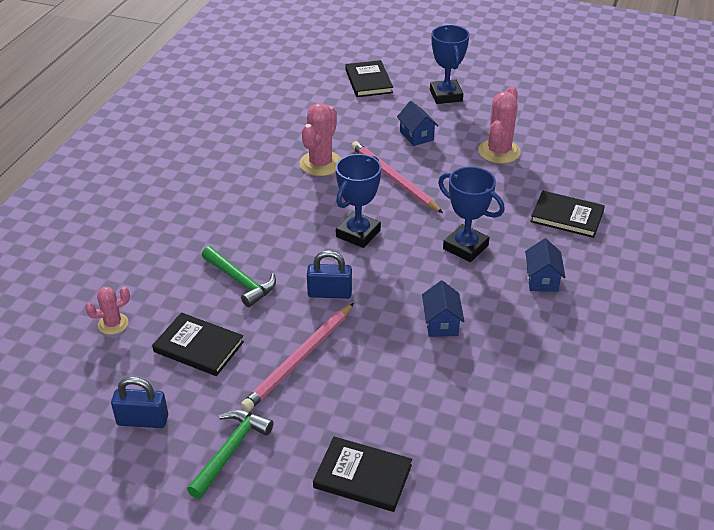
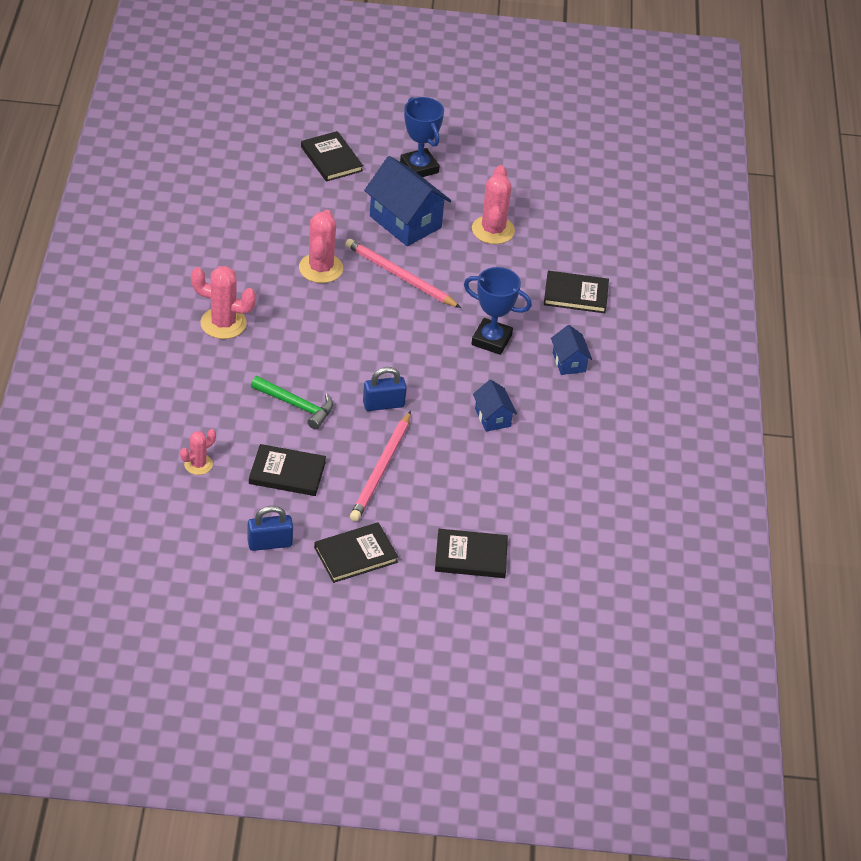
camera: 20 degrees left, 5 degrees up
(207, 198) = (223, 323): none -> pink cactus
(230, 451) = (355, 555): green hammer -> black book
(358, 233) = (387, 340): blue trophy -> none
(416, 136) = (405, 222): blue house -> blue house, size x1.90

